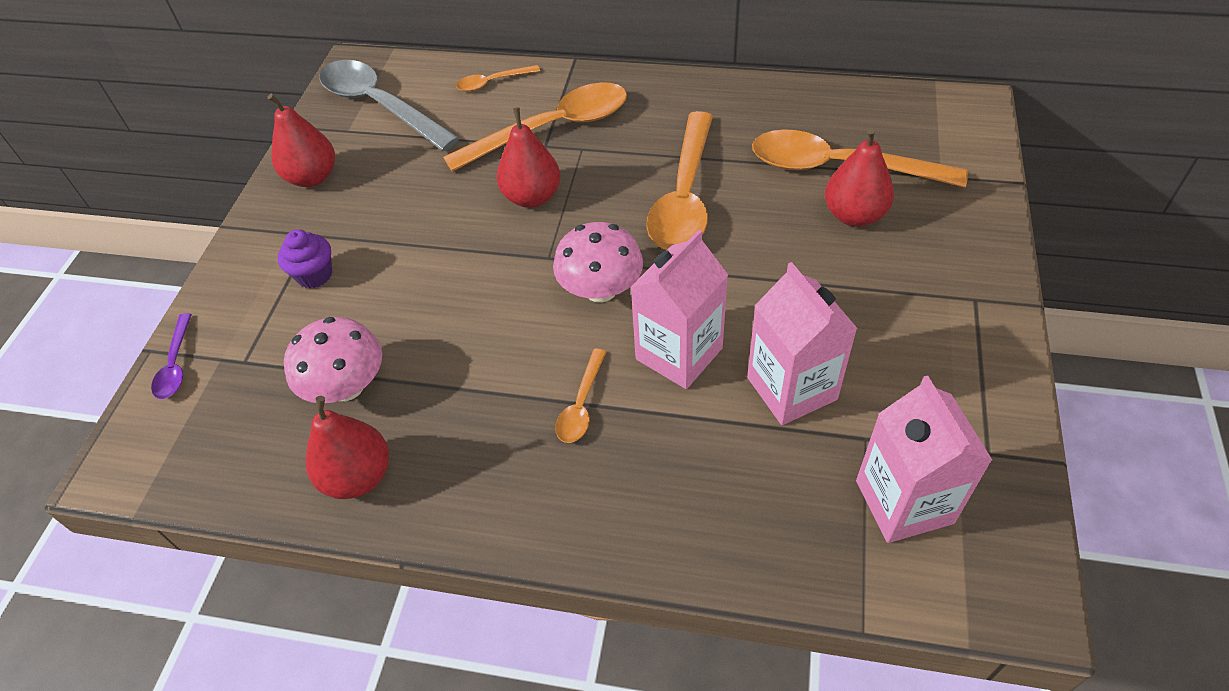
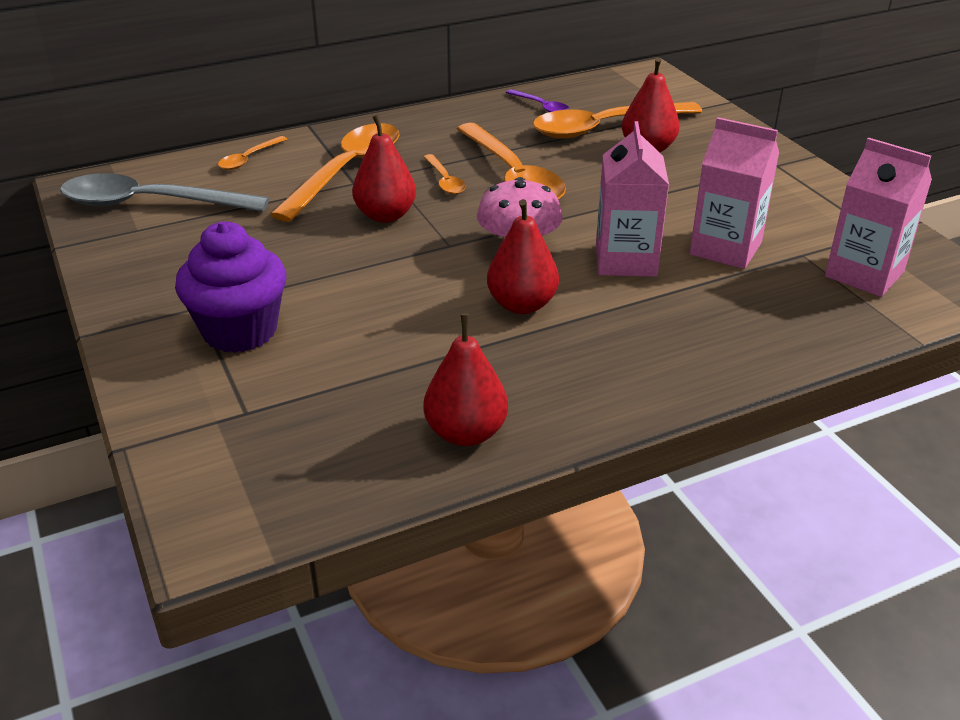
camera: 40 degrees left, 15 degrees down
(175, 365) = (171, 445): purple spoon -> purple spoon (542, 107)
(312, 177) = (143, 270): red pear -> red pear (522, 305)
(314, 275) = (240, 331): purple cupcake -> purple cupcake, size x1.83
(346, 386) = (376, 386): pink mushroom -> none
(581, 405) = (592, 315): orange spoon -> orange spoon (445, 181)

